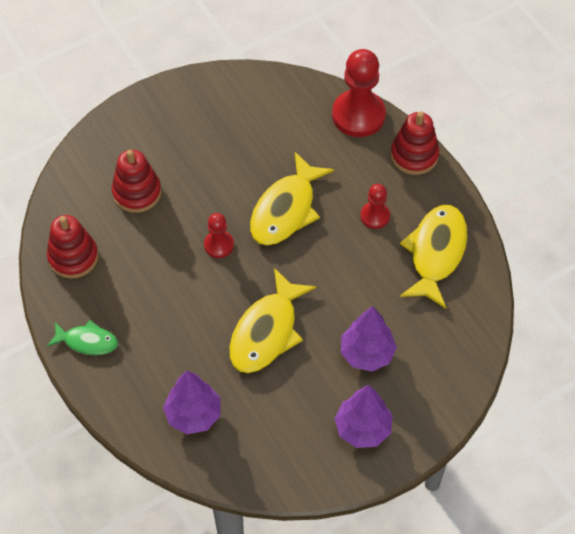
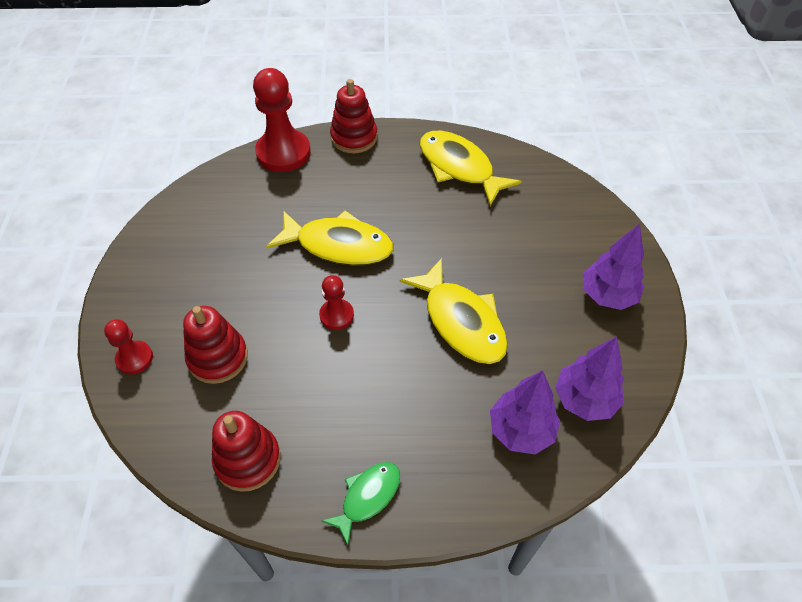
camera: 60 degrees left, 5 degrees down
(286, 209) = (338, 245): yellow fish -> yellow fish turned 45 degrees counterclockwise
(367, 354) = (531, 257): purple tree -> purple tree (584, 400)
(375, 216) = (394, 188): red pawn -> red pawn (134, 358)

